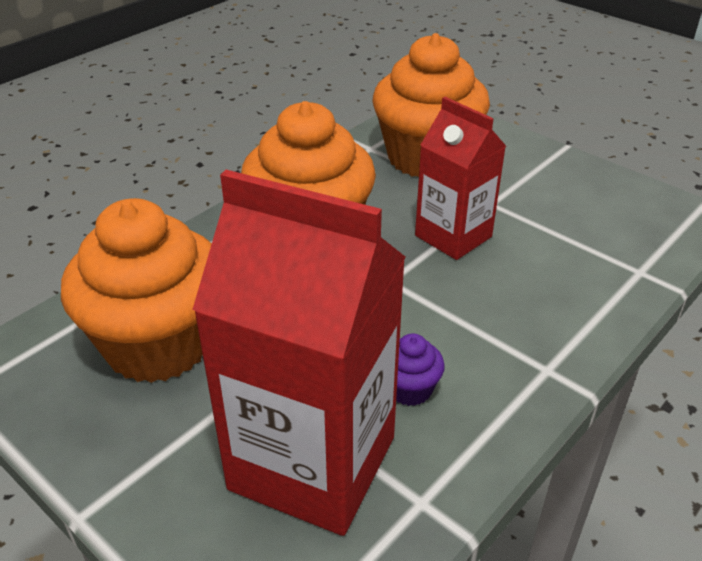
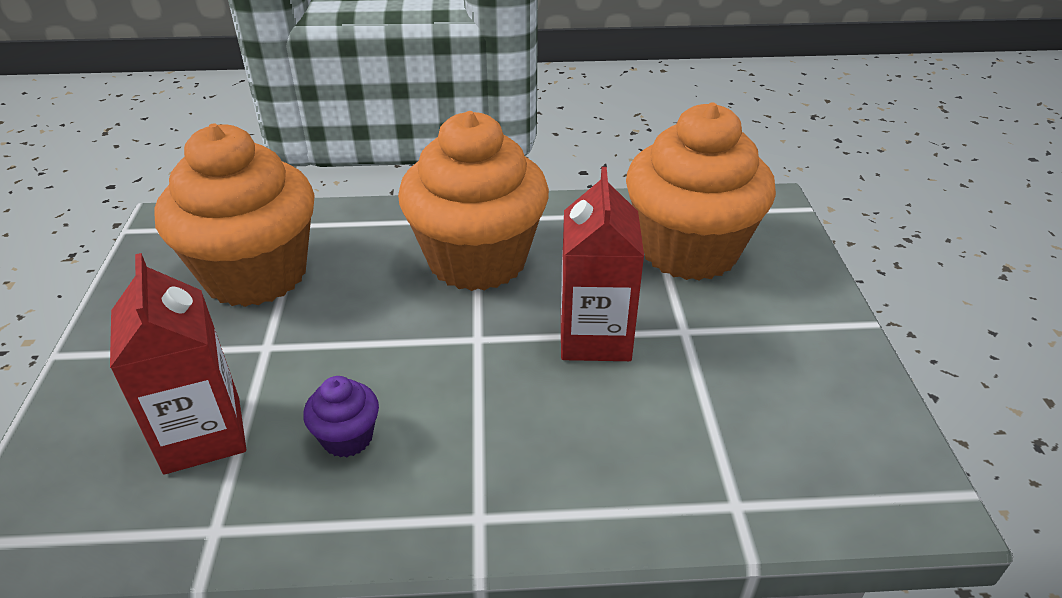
camera: 45 degrees right, 0 degrees up
(312, 463) = (202, 434): red carton -> red carton, size x0.60

